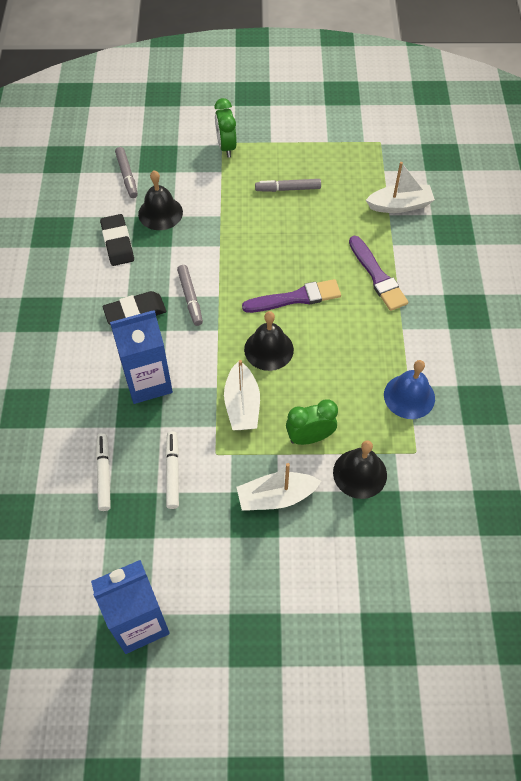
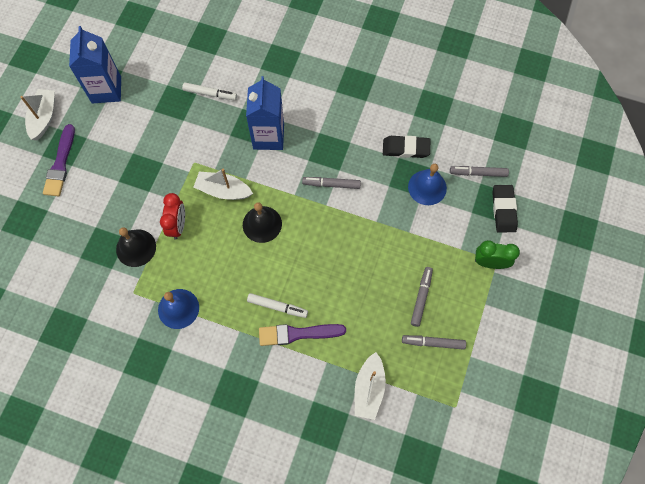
camera: 110 degrees right, 10 degrees up
(135, 312) = (333, 144): black eraser -> black eraser (503, 210)
(160, 213) = (427, 187): black bell -> blue bell
(173, 472) = (193, 133): white marker -> white marker (277, 307)
(276, 497) = (145, 188): white boat -> white boat (44, 118)
(296, 298) = (301, 260): purple brush -> purple brush (60, 164)
(310, 437) = (178, 225): green clock -> red clock
(329, 170) = (433, 343): none -> grey marker

